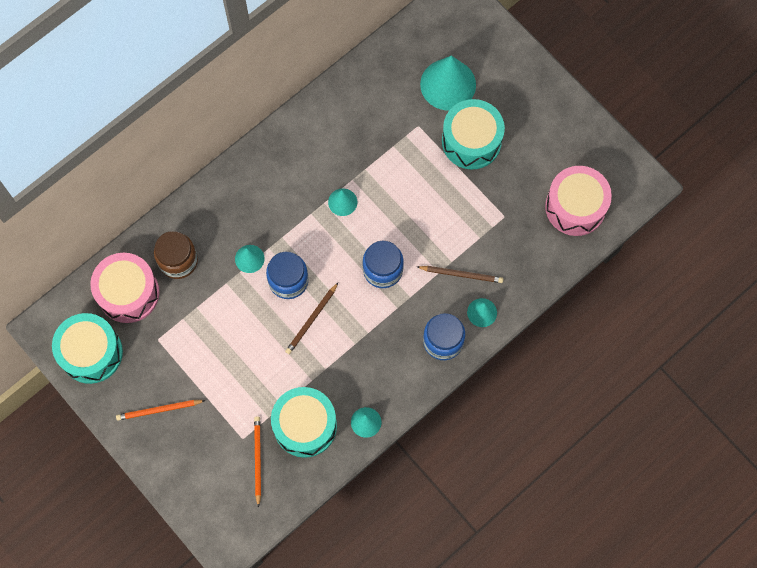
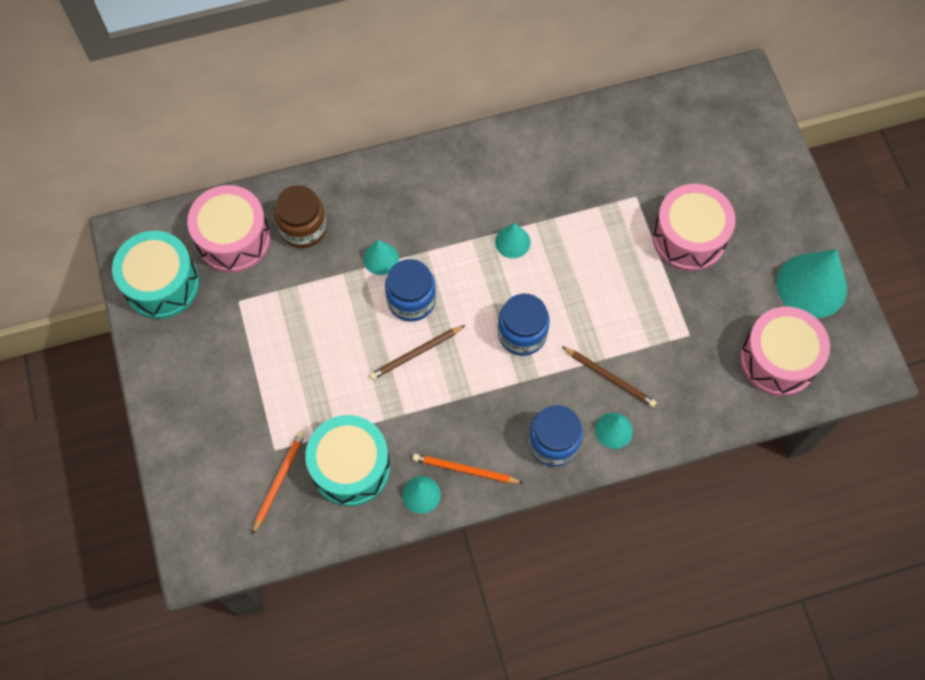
camera: 25 degrees right, 5 degrees down
(159, 410) = (200, 377): orange pencil -> orange pencil (465, 470)
(448, 84) = (690, 166): turquoise cone -> turquoise cone (811, 285)
(471, 141) = (689, 237): turquoise drum -> pink drum

